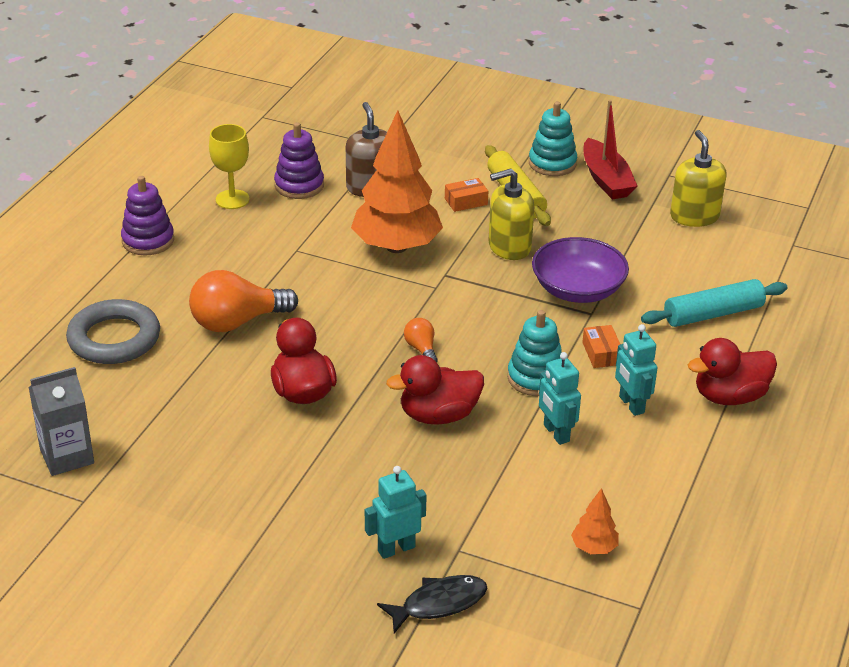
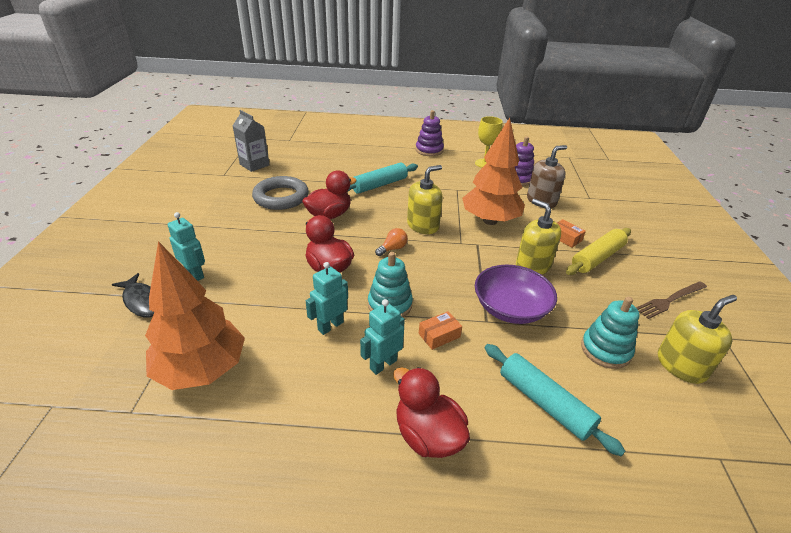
camera: 70 degrees right, 0 degrees up
(114, 338) = (346, 158): grey ring -> grey ring (281, 197)
(237, 322) = (379, 185): orange light bulb -> turquoise rolling pin
(378, 308) = (423, 225): none -> yellow soap dispenser
(552, 163) = (656, 268): turquoise stacking toy -> turquoise stacking toy (605, 350)
(594, 547) = (202, 370): orange tree -> orange tree, size x2.38
(606, 179) = (670, 300): red boat -> brown fork

